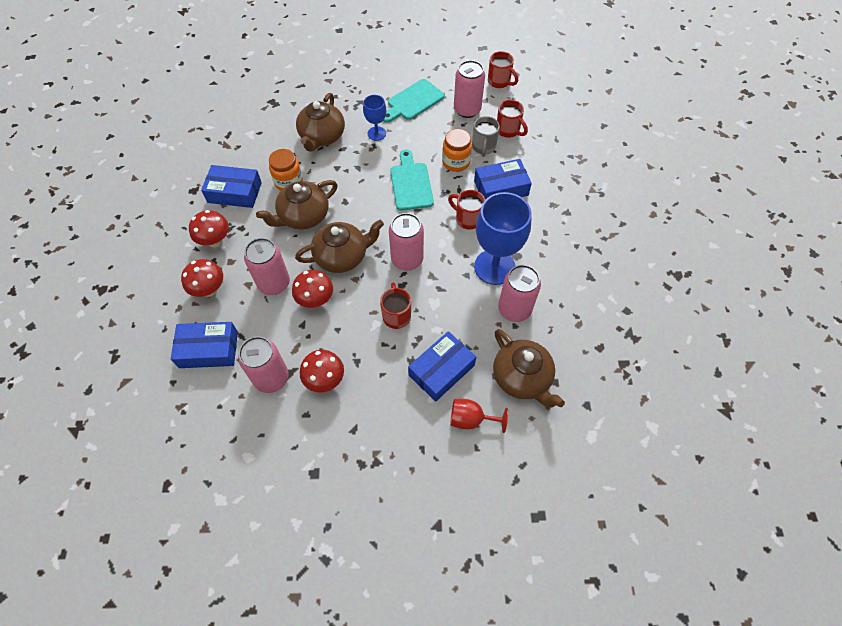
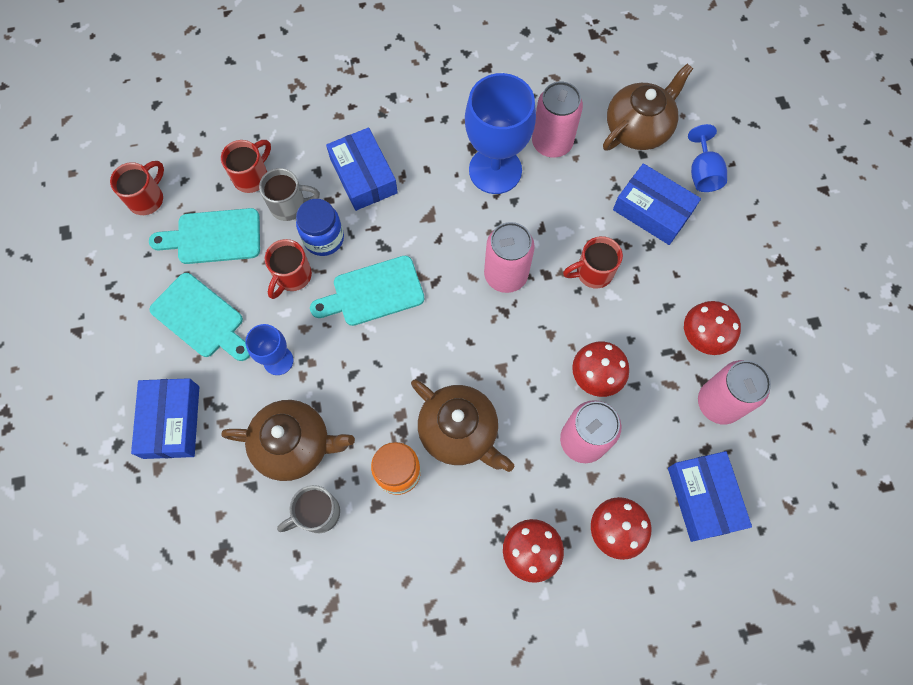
camera: 100 degrees left, 10 degrees up
(234, 192) = (432, 553): blue box -> blue box (171, 422)
(278, 143) = (318, 513): none -> grey mug
(342, 256) = (518, 359): brown teapot -> none
(456, 162) = (323, 238): orange jar -> blue jar
(467, 110) = (213, 237): pink can -> turquoise cutting board
(467, 219) = (424, 210): red mug -> red mug (292, 276)
(471, 419) = (702, 173): red goblet -> blue goblet

